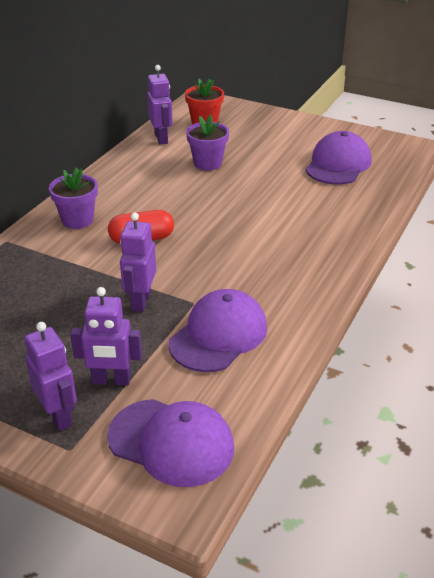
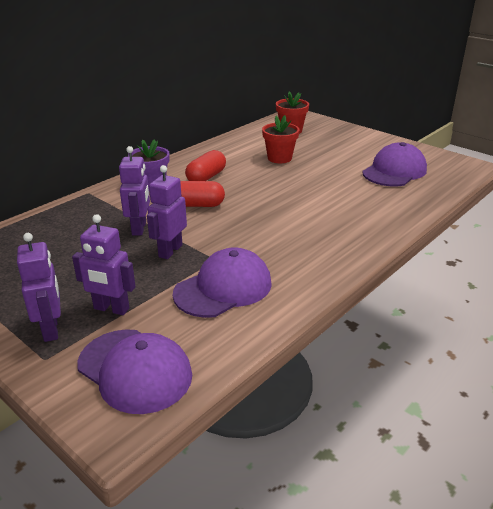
camera: 15 degrees right, 5 degrees down
(136, 200) = (206, 177): none -> red capsule
(161, 138) = (250, 137): purple robot -> purple robot (139, 228)
(207, 163) = (279, 158): purple flower pot -> red flower pot

